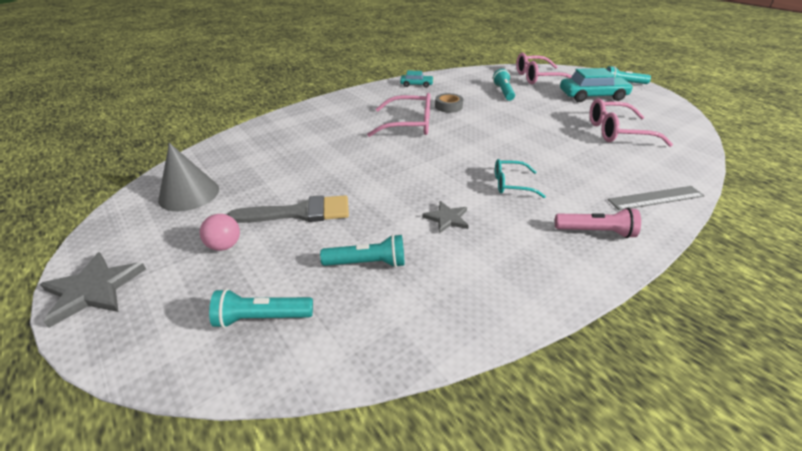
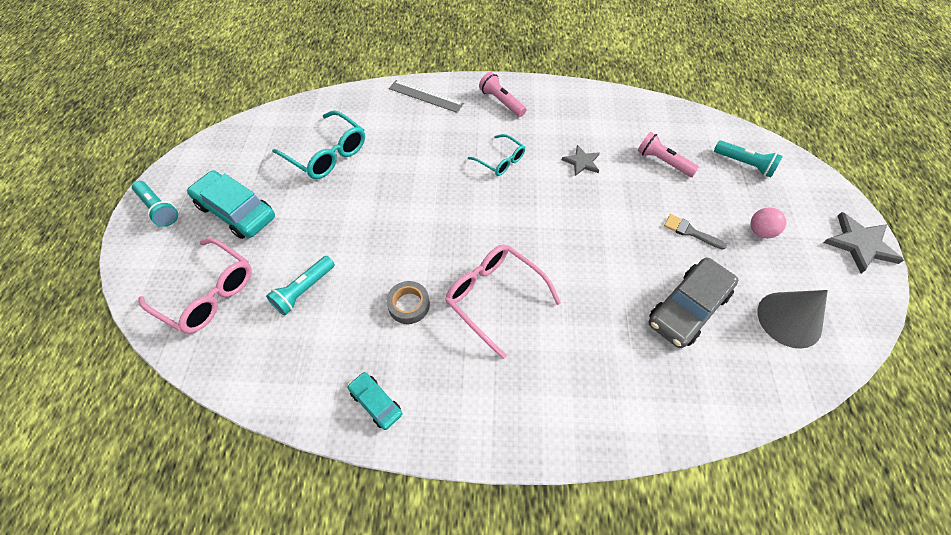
camera: 140 degrees left, 20 degrees up
(277, 168) = (688, 308): none -> grey car
(299, 213) = (690, 232): grey brush -> grey brush, size x0.57
(367, 263) = (663, 162): turquoise flashlight -> pink flashlight
(617, 132) = (327, 154): pink glasses -> turquoise glasses

